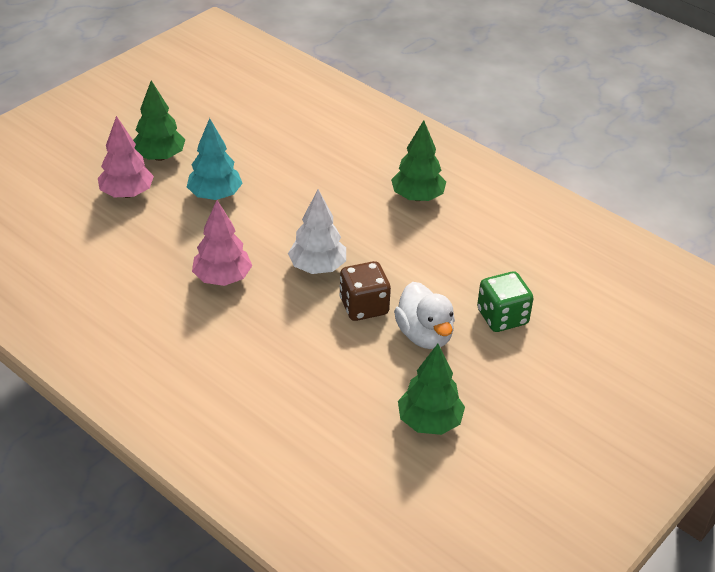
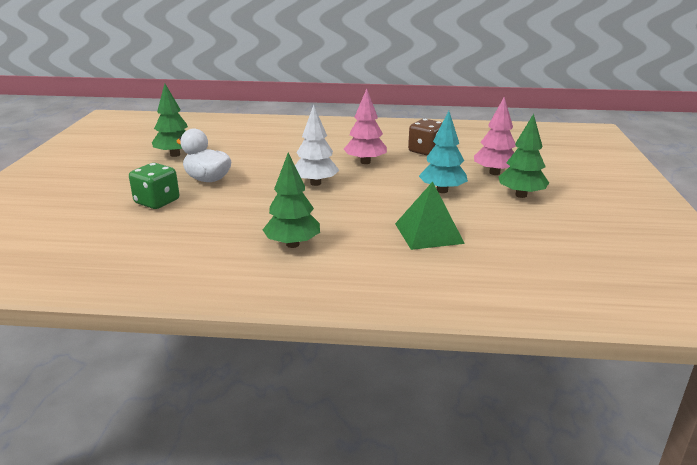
camera: 145 degrees right, 15 degrees down
(299, 157) = (428, 233): none -> green pyramid
(364, 306) = (261, 178): brown dice -> brown dice (426, 151)

